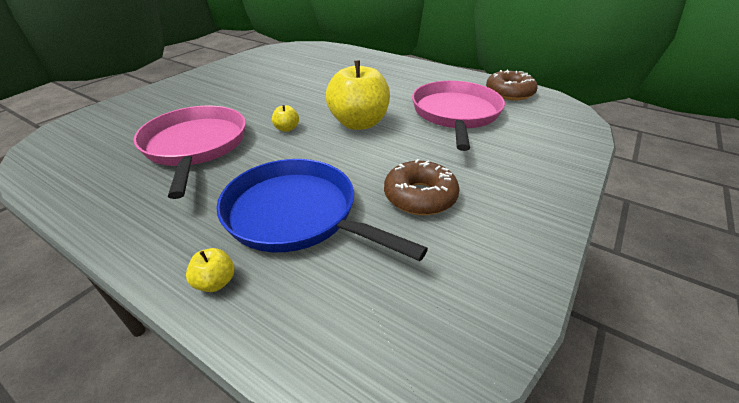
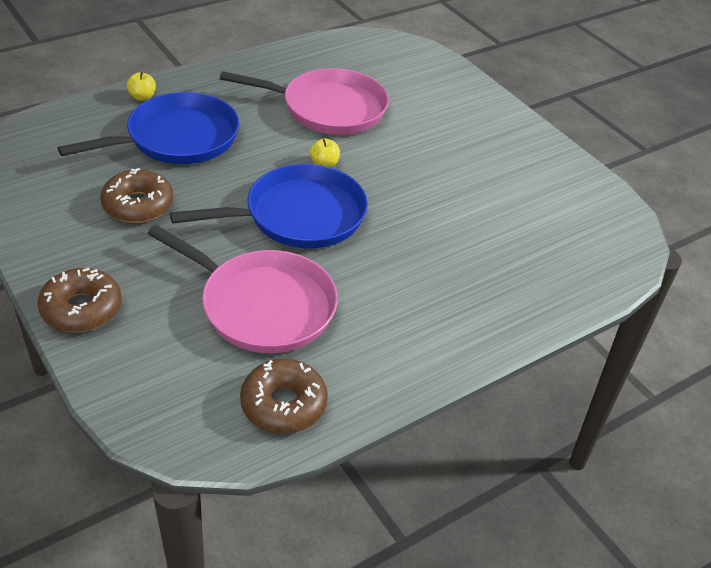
camera: 110 degrees right, 5 degrees up
(359, 123) = (299, 215): yellow apple -> blue pan
(554, 174) = (81, 309): none -> brown donut

